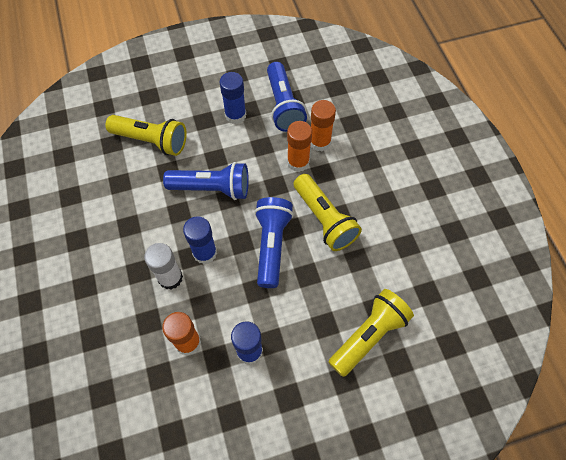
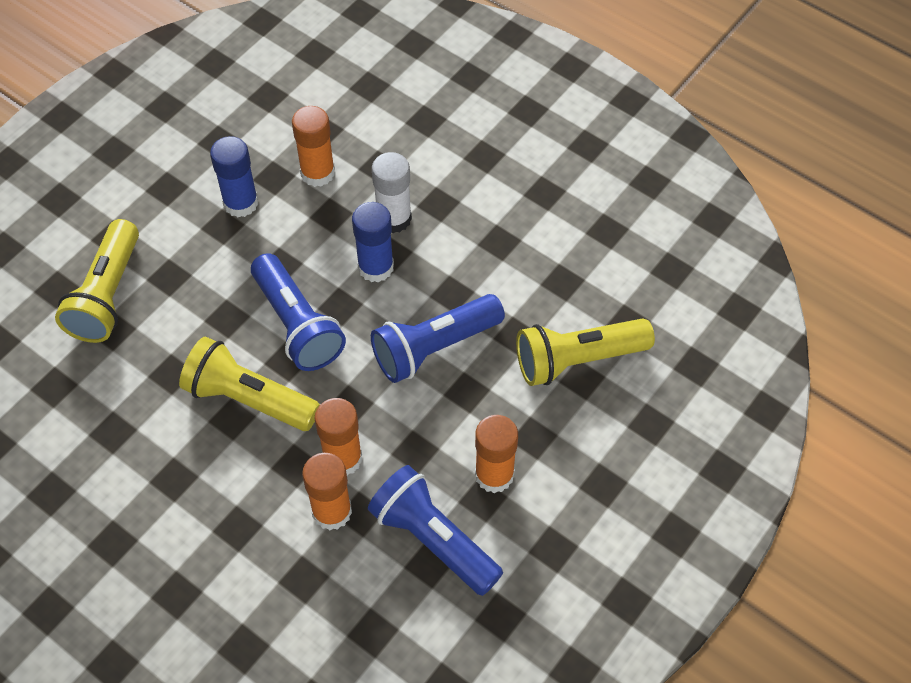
camera: 145 degrees right, 5 degrees down
(235, 115) = (494, 475): blue glue stick -> orange glue stick

